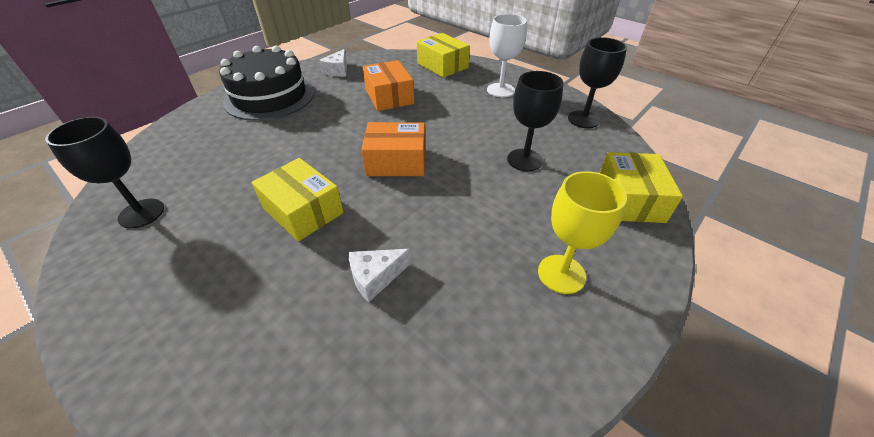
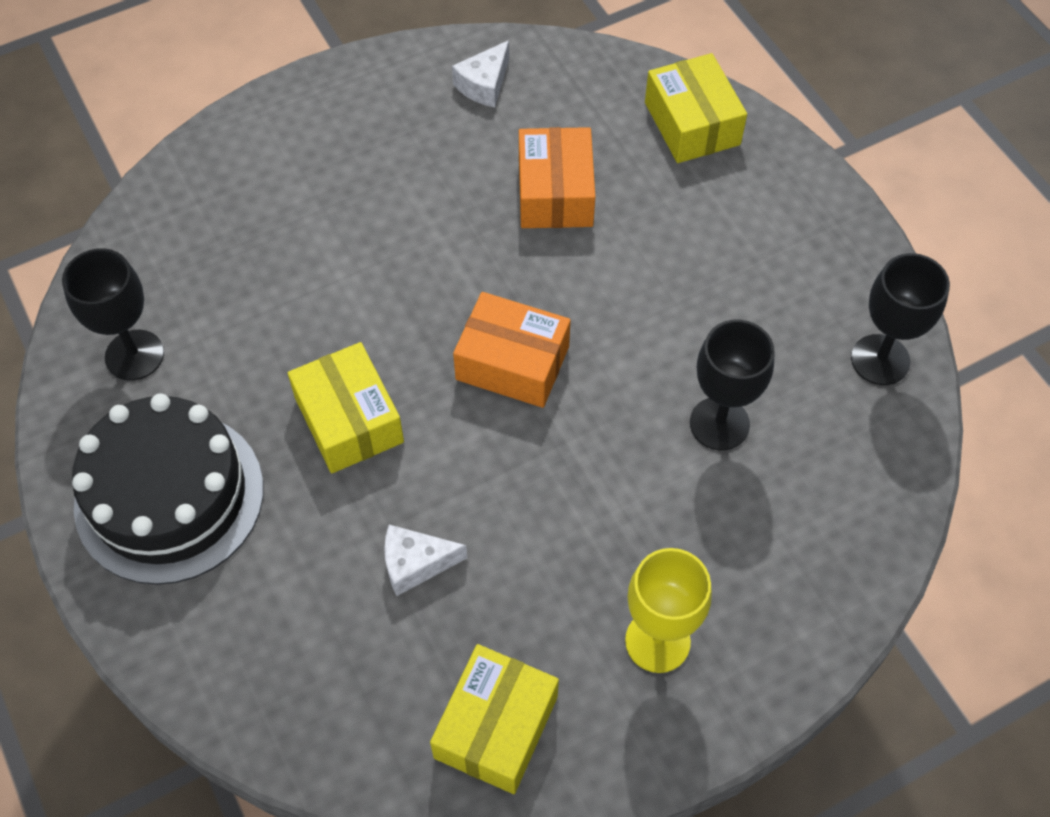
camera: 20 degrees right, 15 degrees up
(270, 97) = (346, 133): black cake -> black cake (169, 496)
(500, 90) = (770, 233): white goblet -> none
(629, 199) = (838, 555): yellow box -> yellow box (496, 727)

